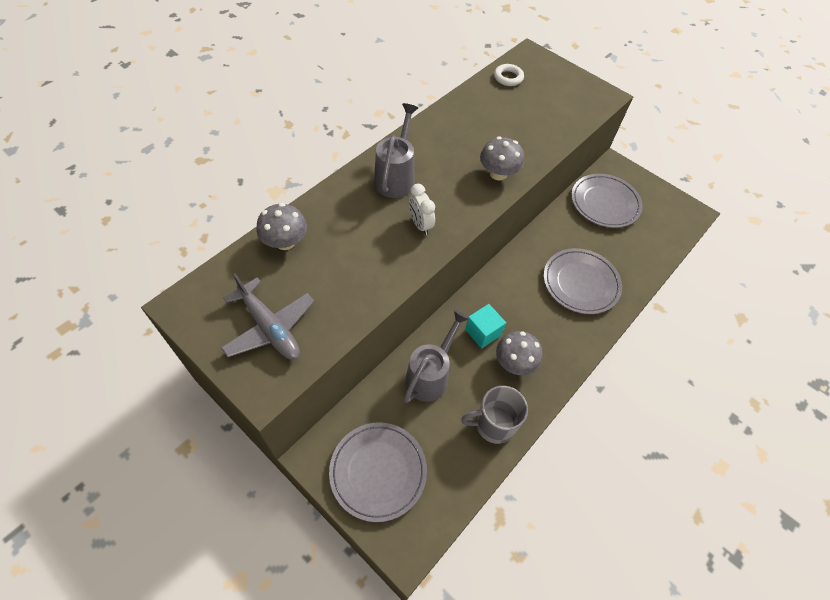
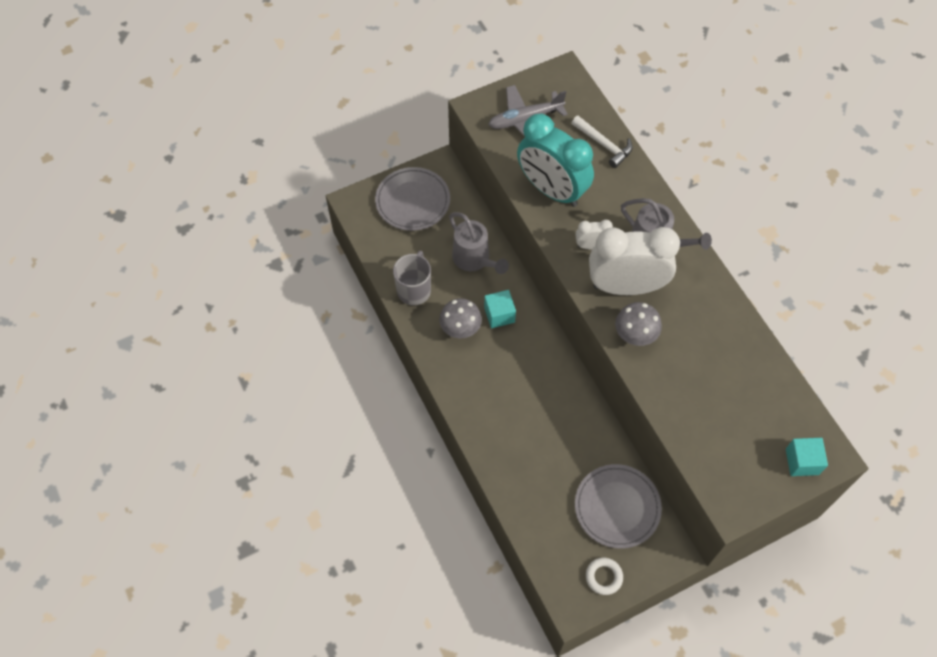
camera: 115 degrees right, 5 degrees up
(285, 242) = (604, 144): grey mushroom -> white hammer
(364, 274) = (551, 190): none -> turquoise clock
(453, 189) = (626, 286): none -> white clock
(508, 78) = (787, 408): white ring -> white ring (603, 577)
(545, 66) = (802, 462): none -> turquoise cube
(580, 283) = (521, 425): grey plate -> none

